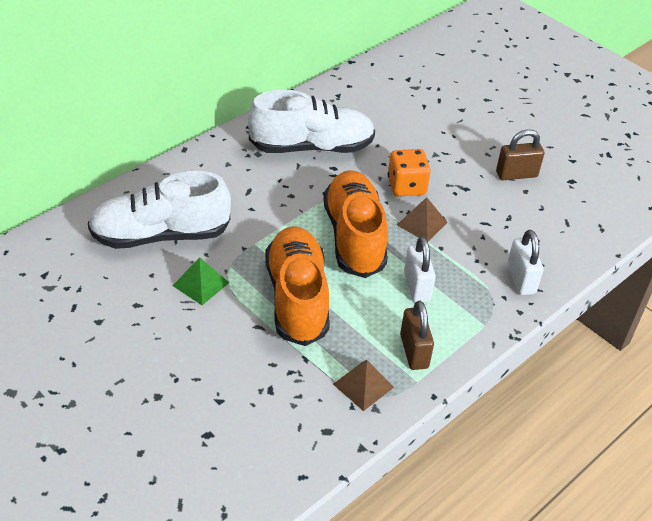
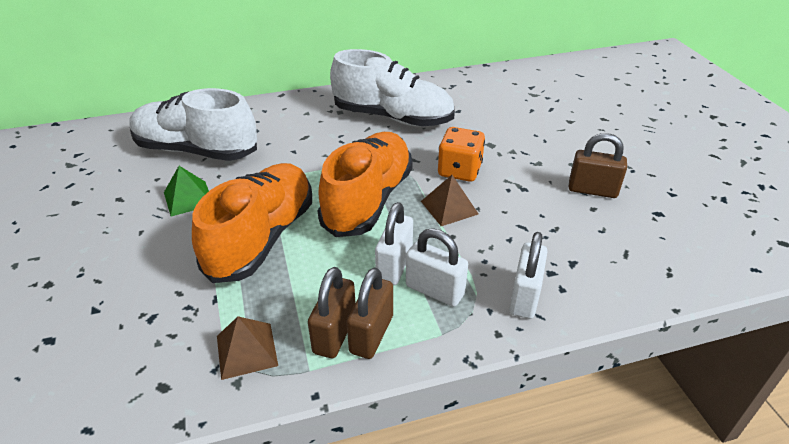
camera: 30 degrees right, 5 degrees down
(439, 342) = (371, 334): none -> brown padlock
(458, 295) = (434, 290): none -> white padlock

